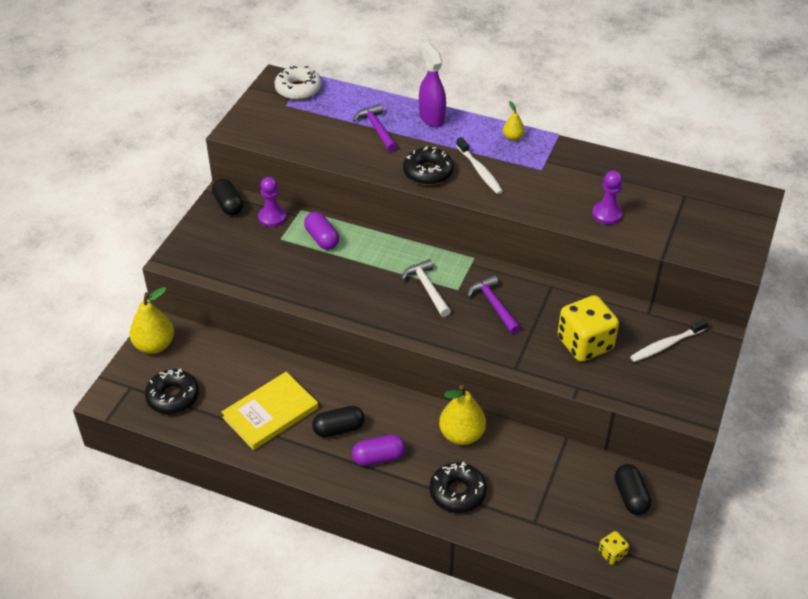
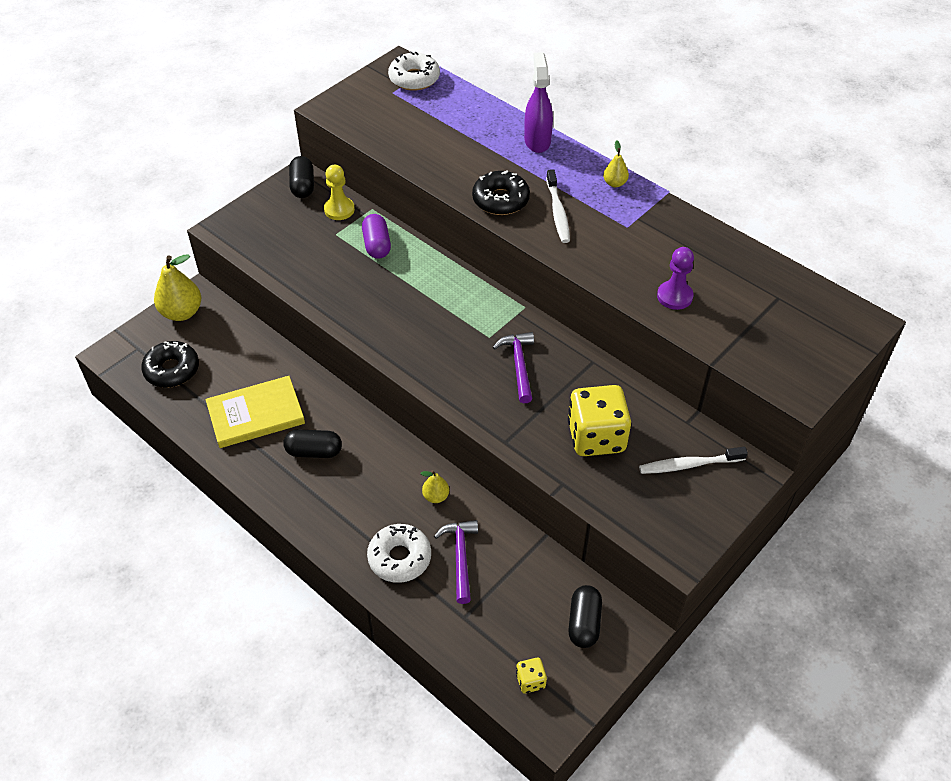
camera: 20 degrees right, 5 degrees up
(272, 217) = (339, 210): purple pawn -> yellow pawn
(377, 129) = (472, 139): purple hammer -> purple hammer (460, 557)
(378, 457) = (338, 494): purple capsule -> none
(427, 288) = (457, 327): white hammer -> none
(457, 492) = (399, 558): black donut -> white donut
(461, 435) = (436, 496): yellow pear -> yellow pear, size x0.52

